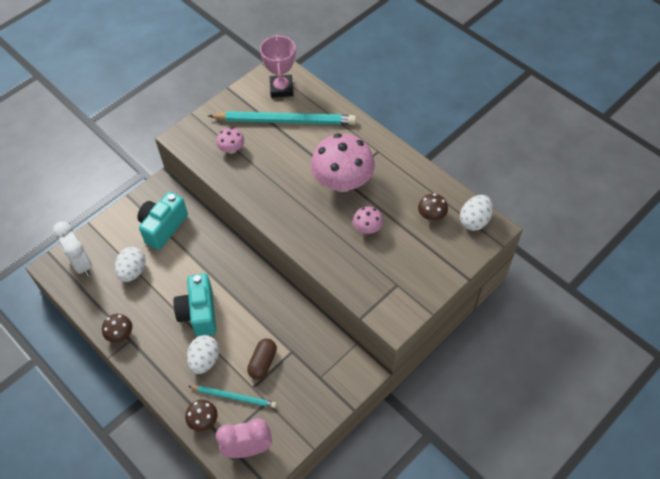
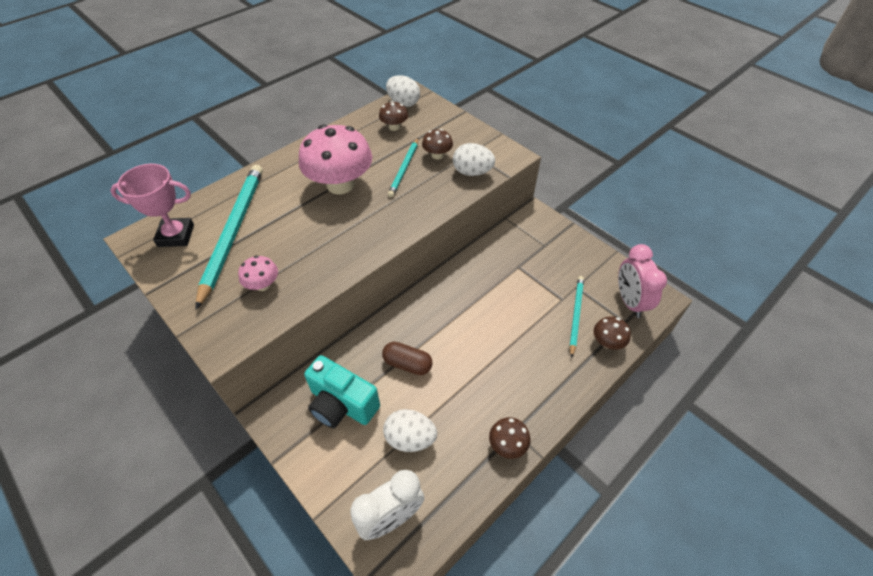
camera: 90 degrees left, 5 degrees down
(199, 313) = (475, 353): turquoise camera -> none
(205, 360) = (535, 344): white egg -> white egg (472, 172)
(263, 362) = (533, 290): brown capsule -> brown capsule (407, 364)
(367, 228) = (404, 168): pink mushroom -> turquoise pencil
(389, 254) = (437, 155): none -> brown mushroom

